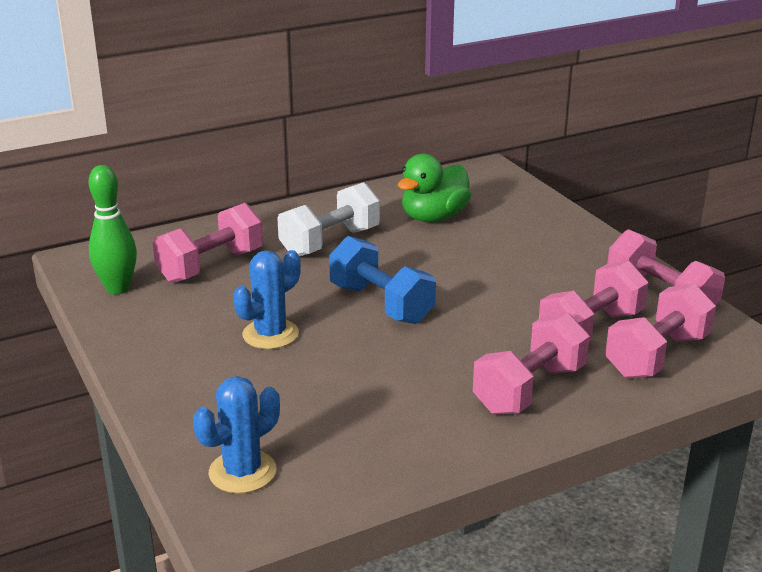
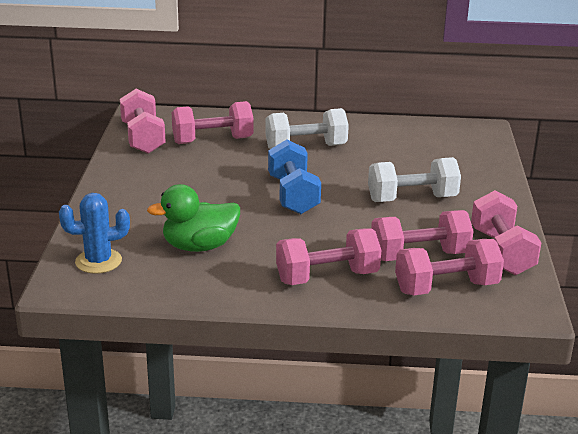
camera: 30 degrees right, 0 degrees up
(117, 288) = (143, 138): green bowling pin -> pink dumbbell
(270, 334) = (202, 192): blue cactus -> none
(434, 217) = (398, 151): green duck -> green duck (199, 246)
(509, 267) = (412, 199): none -> white dumbbell

